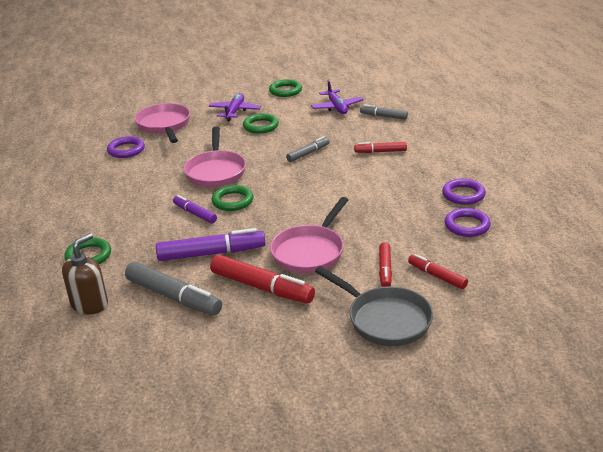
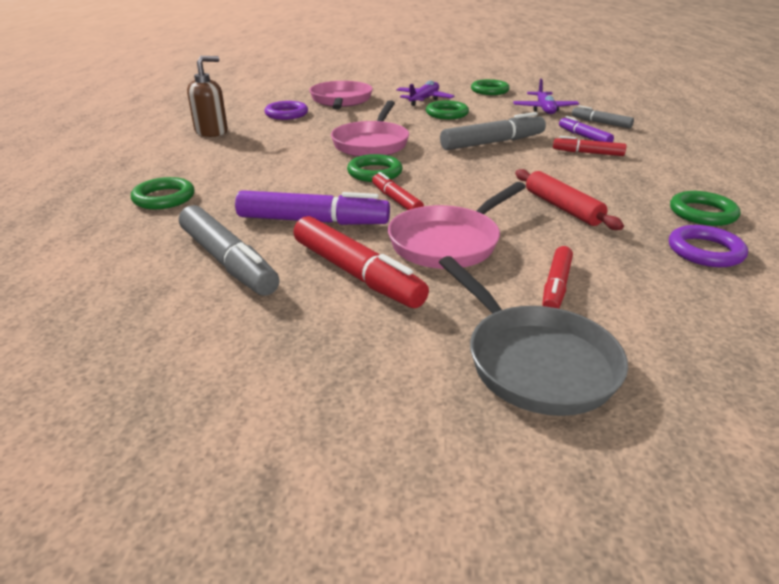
camera: 15 degrees right, 0 degrees up
(90, 304) = (117, 249): brown soap dispenser -> brown soap dispenser (211, 132)
(195, 214) = (321, 178): purple marker -> purple marker (584, 137)
(308, 153) = (492, 143): grey marker -> grey marker, size x1.73
(374, 208) = (562, 207): none -> red rolling pin
(437, 276) = (644, 312): red marker -> red marker (396, 200)
(463, 195) = (702, 213): purple ring -> green ring

